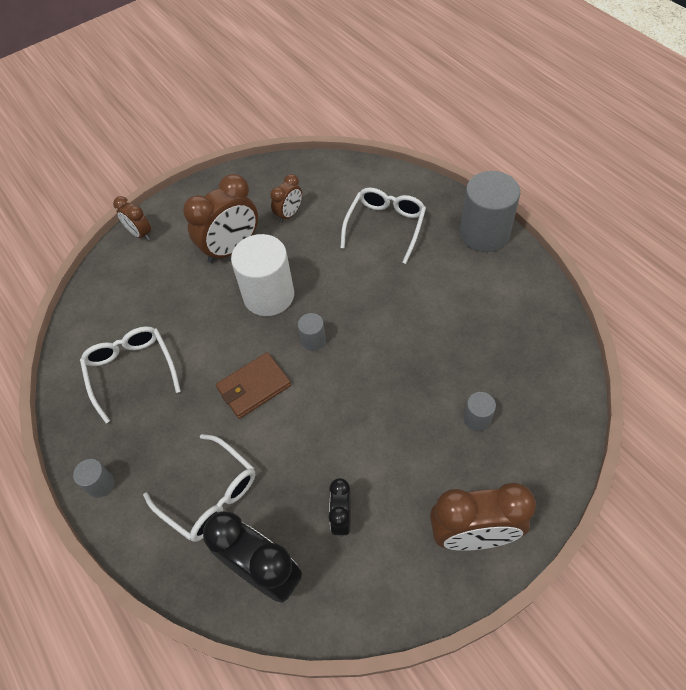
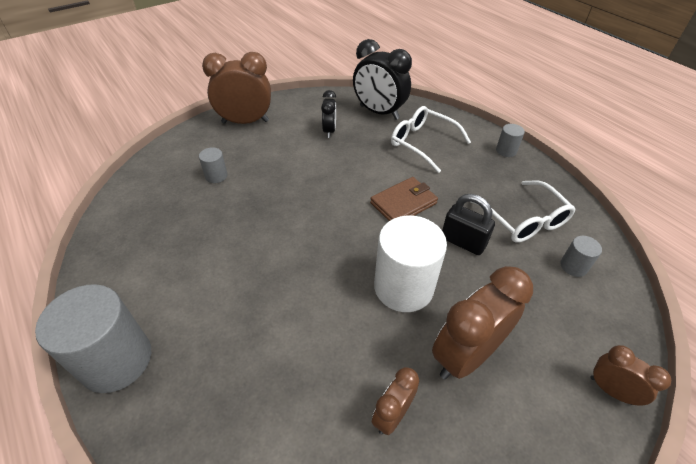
camera: 175 degrees right, 10 degrees down
(203, 342) = (463, 242): none -> black padlock
(313, 340) = (351, 238): grey cylinder -> grey cylinder (573, 266)
(385, 226) = (248, 382): white glasses -> none

